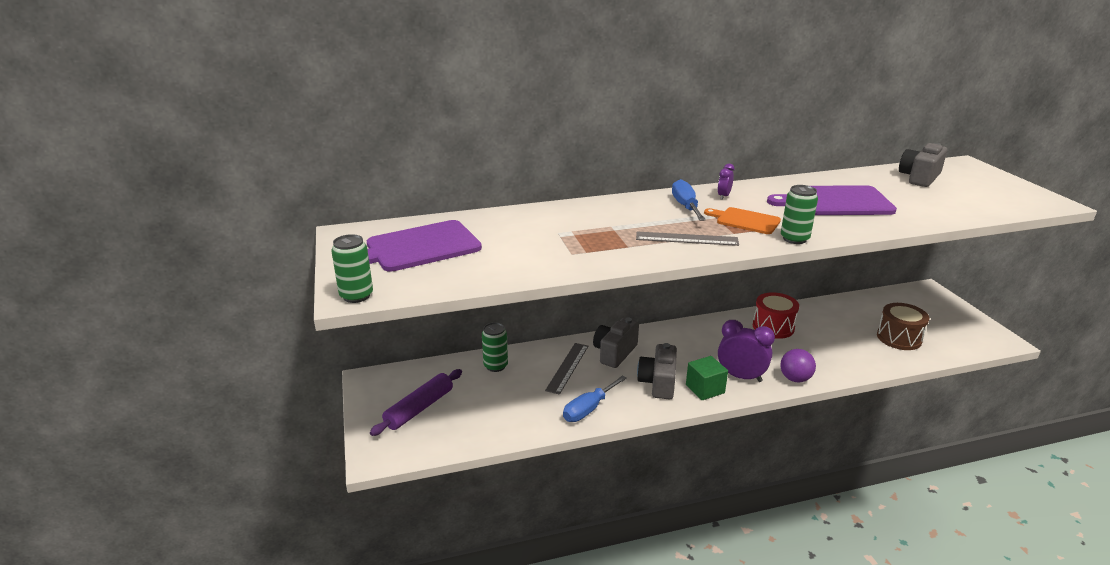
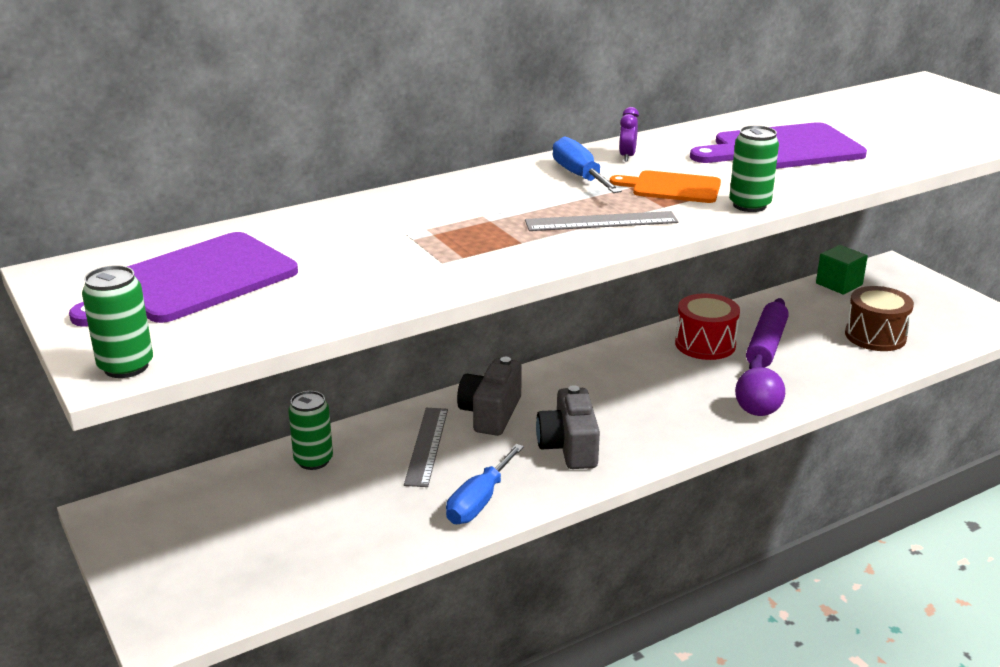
camera: 15 degrees left, 0 degrees up
(419, 408) = (211, 545): purple rolling pin -> purple rolling pin (766, 345)
(705, 389) = (638, 445): green cube -> green cube (839, 284)
(741, 377) = (683, 420): purple clock -> none
(919, 178) = (877, 106): grey camera -> none

